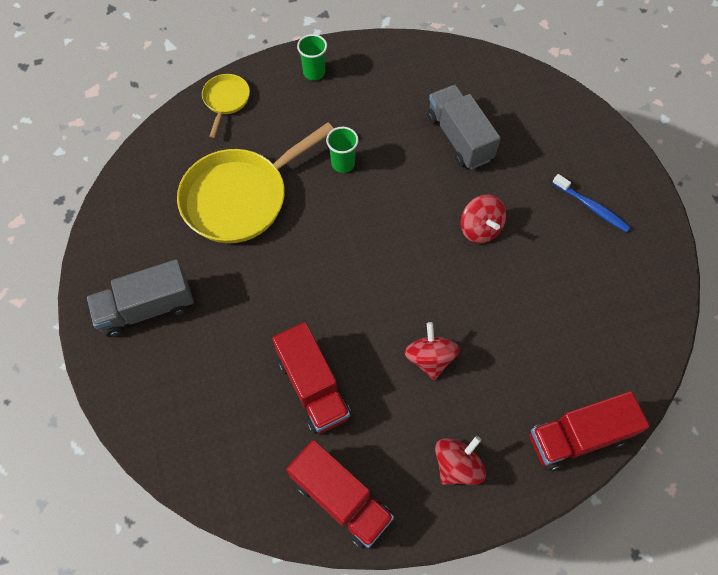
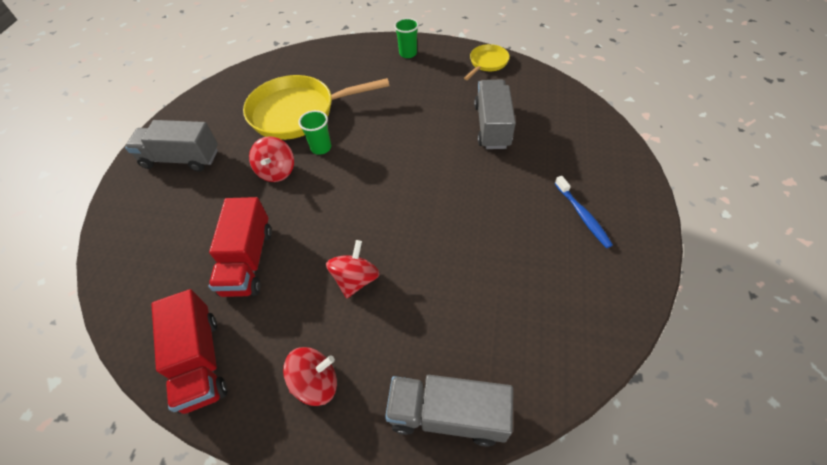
camera: 30 degrees right, 10 degrees down
(226, 101) = (334, 53): yellow pan -> yellow pan (487, 63)
(343, 164) = (387, 115): green cup -> green cup (321, 148)
(480, 228) = (467, 196): red spinning top -> red spinning top (277, 171)
(577, 437) = (447, 414): red truck -> grey truck

